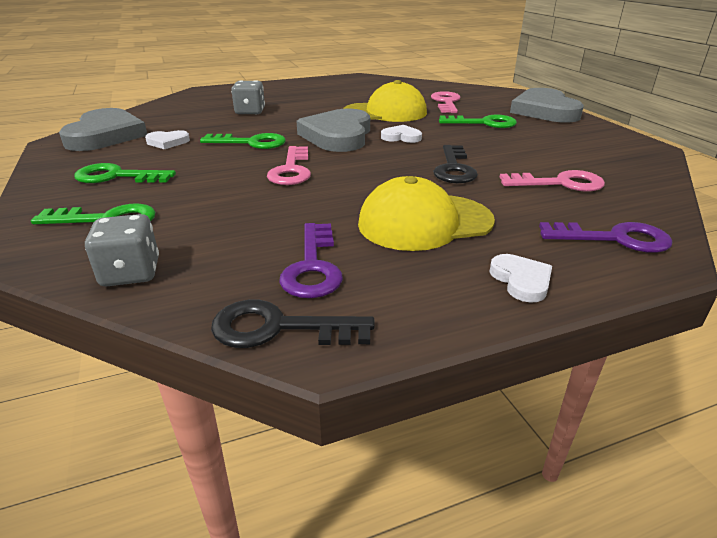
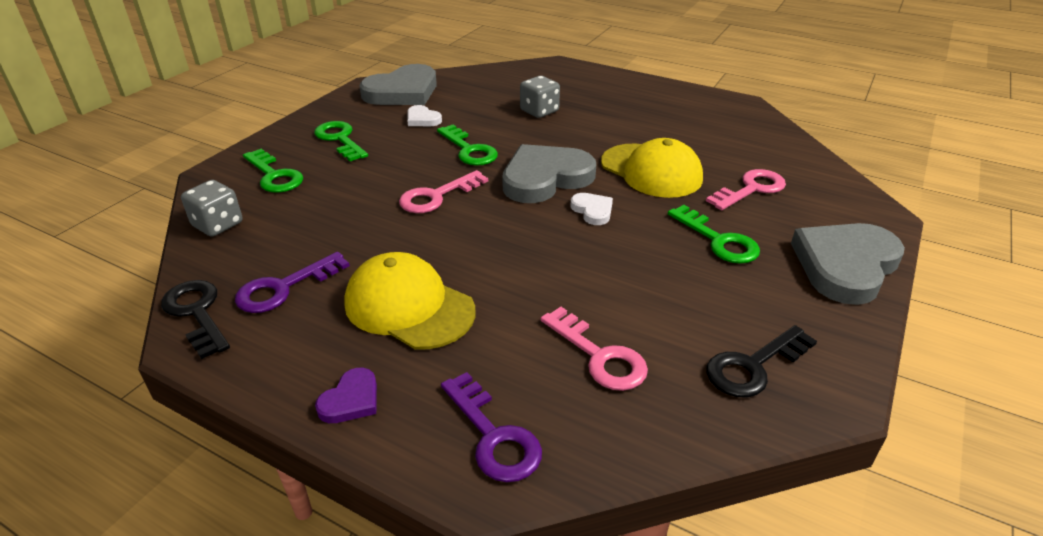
camera: 50 degrees right, 5 degrees up
(454, 168) = (550, 274): black key -> black key (753, 366)
(521, 280) = (351, 400): white heart -> purple heart

